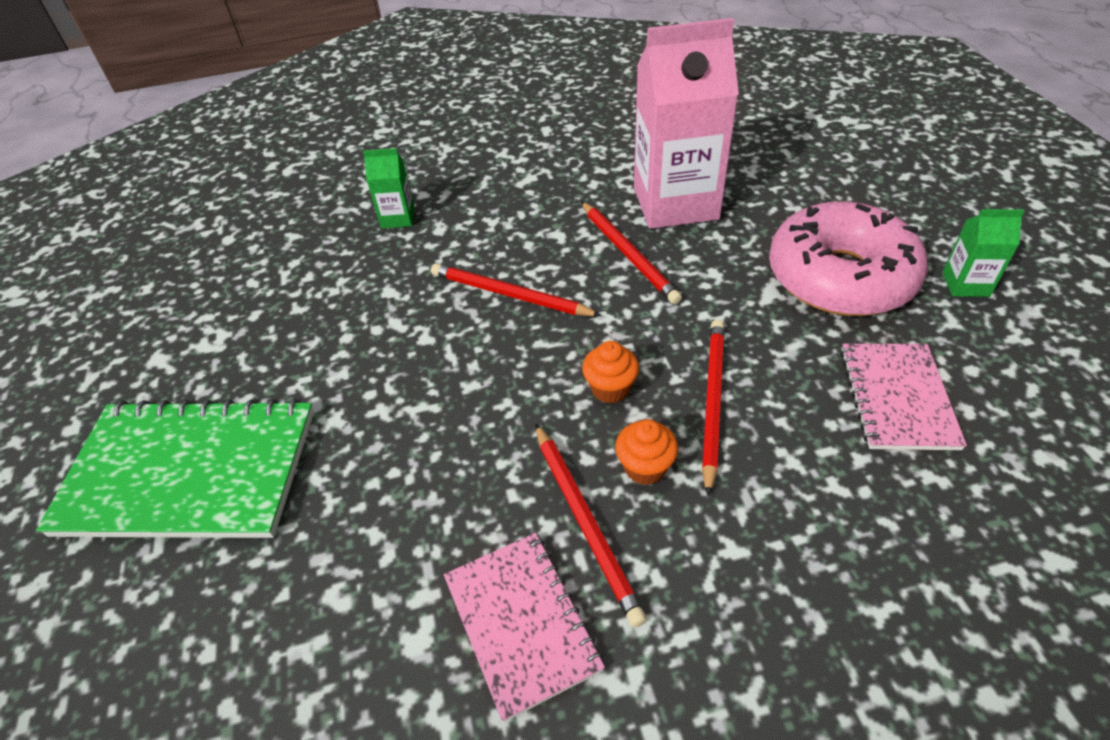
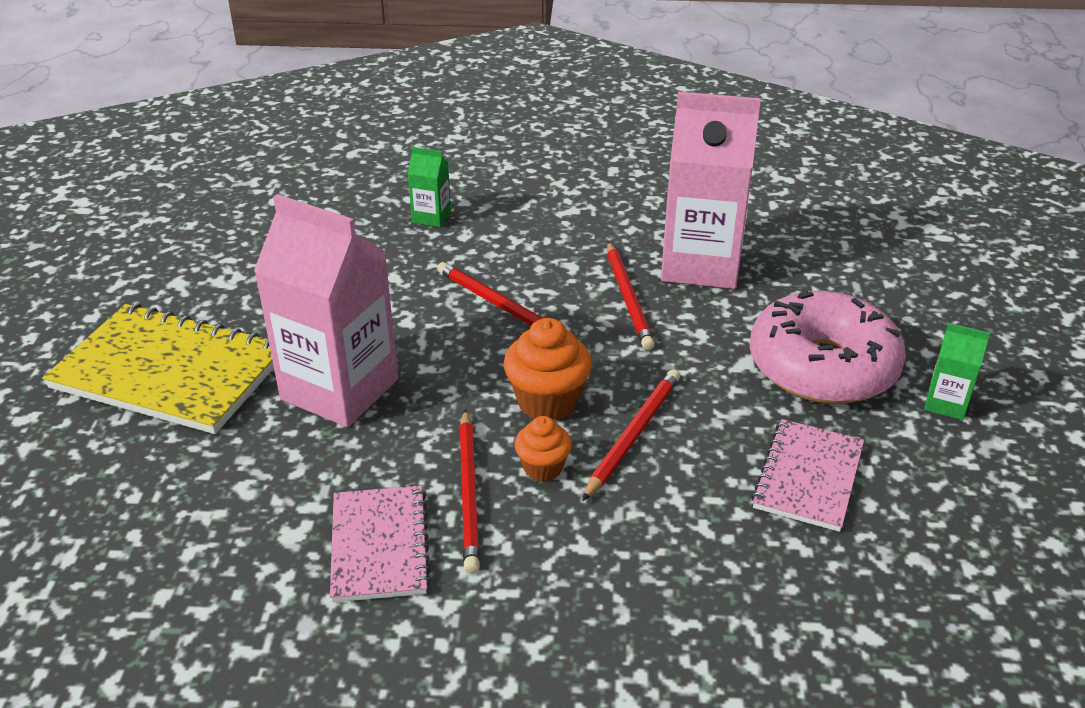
camera: 15 degrees right, 10 degrees down
(189, 472) = (170, 372): green notebook -> yellow notebook
(390, 437) = (340, 389): none -> pink carton
(610, 389) = (547, 402): orange cupcake -> orange cupcake, size x1.63

